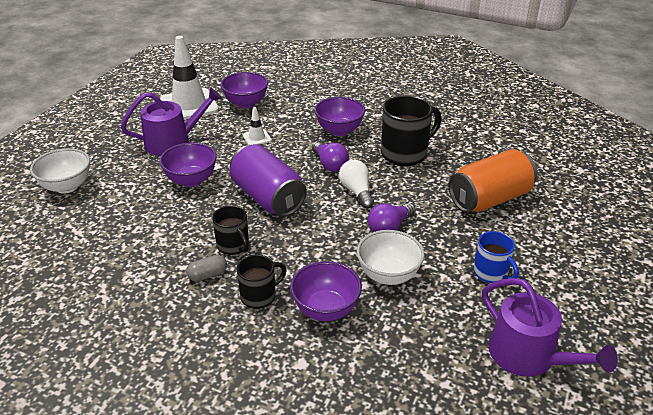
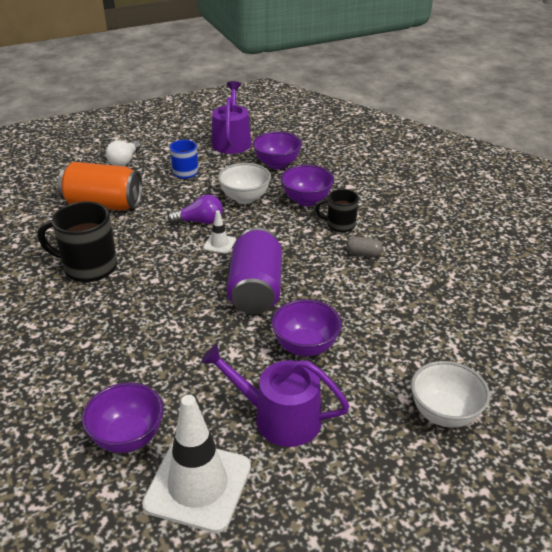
camera: 140 degrees left, 0 degrees up
(233, 246) = (325, 264): black mug -> none
(257, 138) = (185, 366): white traffic cone -> white traffic cone (219, 244)
(329, 164) = (163, 293): purple light bulb -> none
(339, 130) = (96, 326): purple bowl -> purple bowl (277, 164)
(357, 191) = (180, 257): white light bulb -> white light bulb (124, 161)

